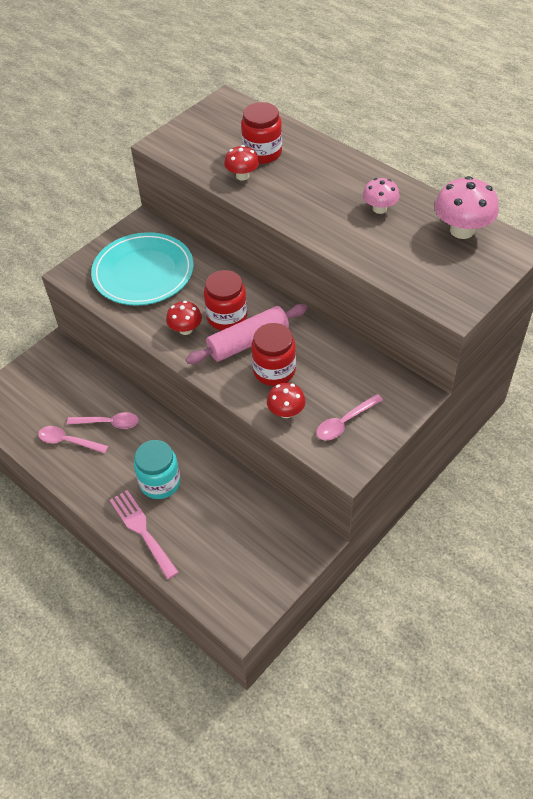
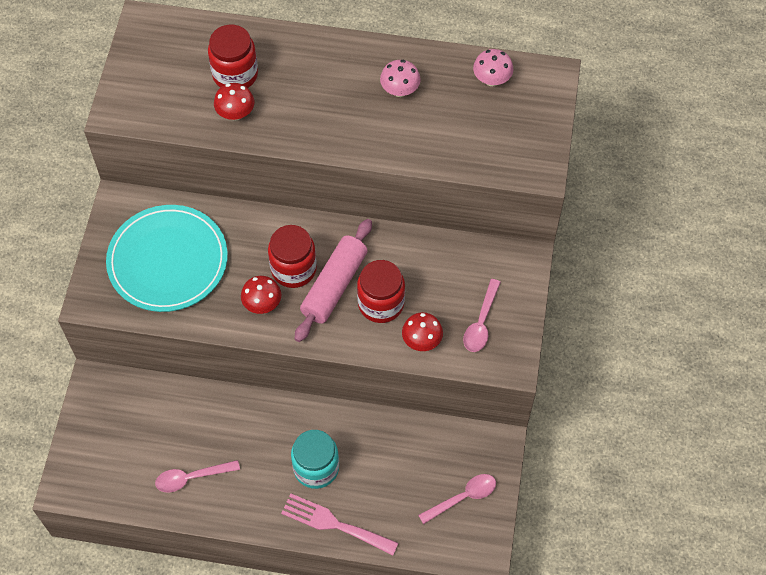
camera: 35 degrees left, 10 degrees up
(109, 423) = (218, 436): pink spoon -> pink spoon (463, 497)
(462, 230) = (491, 80): pink mushroom -> pink mushroom, size x0.60

